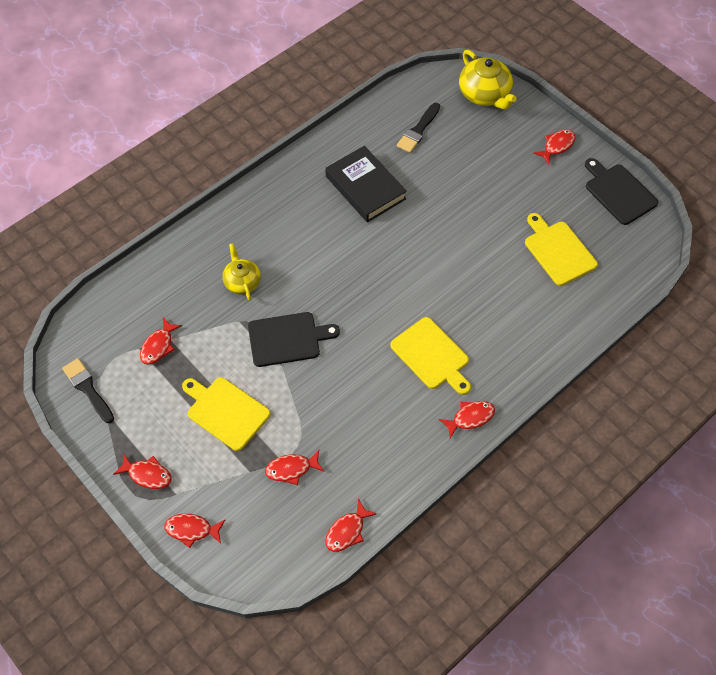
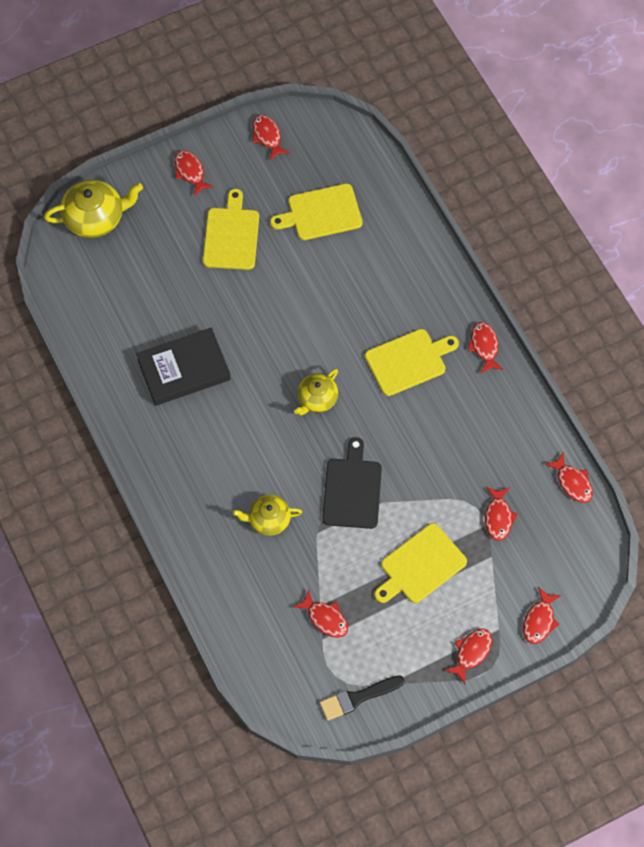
camera: 75 degrees left, 5 degrees up
(369, 291) = (317, 399): none -> yellow teapot
(418, 130) = (123, 297): black brush -> none
(507, 189) = (231, 235): none -> yellow cutting board
(618, 192) = (267, 136): black cutting board -> red fish

